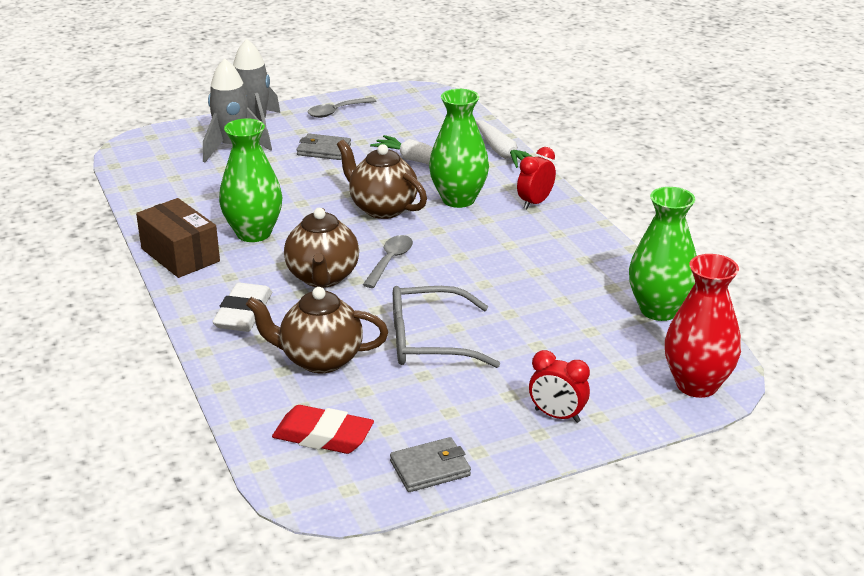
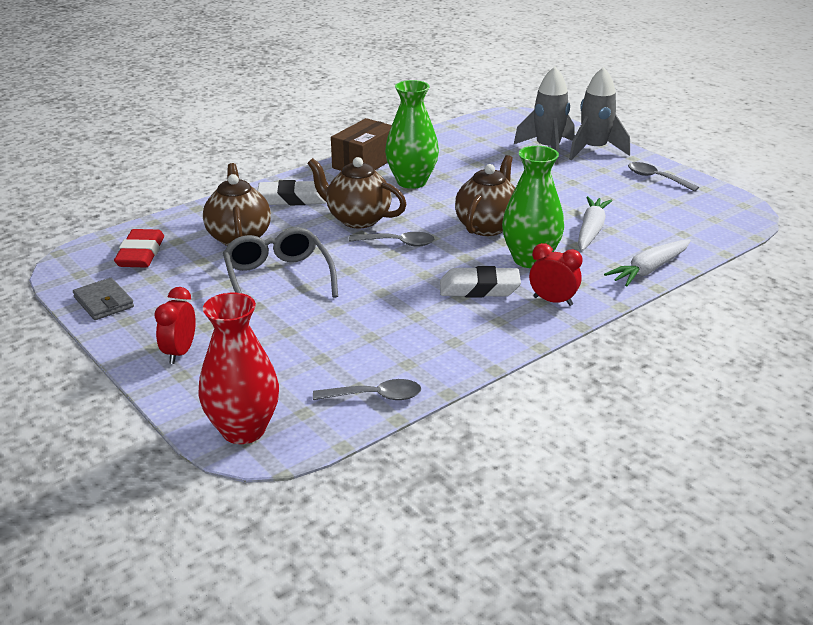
camera: 75 degrees right, 0 degrees up
(322, 277) = (357, 219): brown teapot -> brown teapot turned 45 degrees clockwise
(324, 150) = (575, 185): grey wallet -> none
(499, 232) = (479, 288): none -> white eraser
(659, 310) = (375, 396): green vase -> grey spoon

